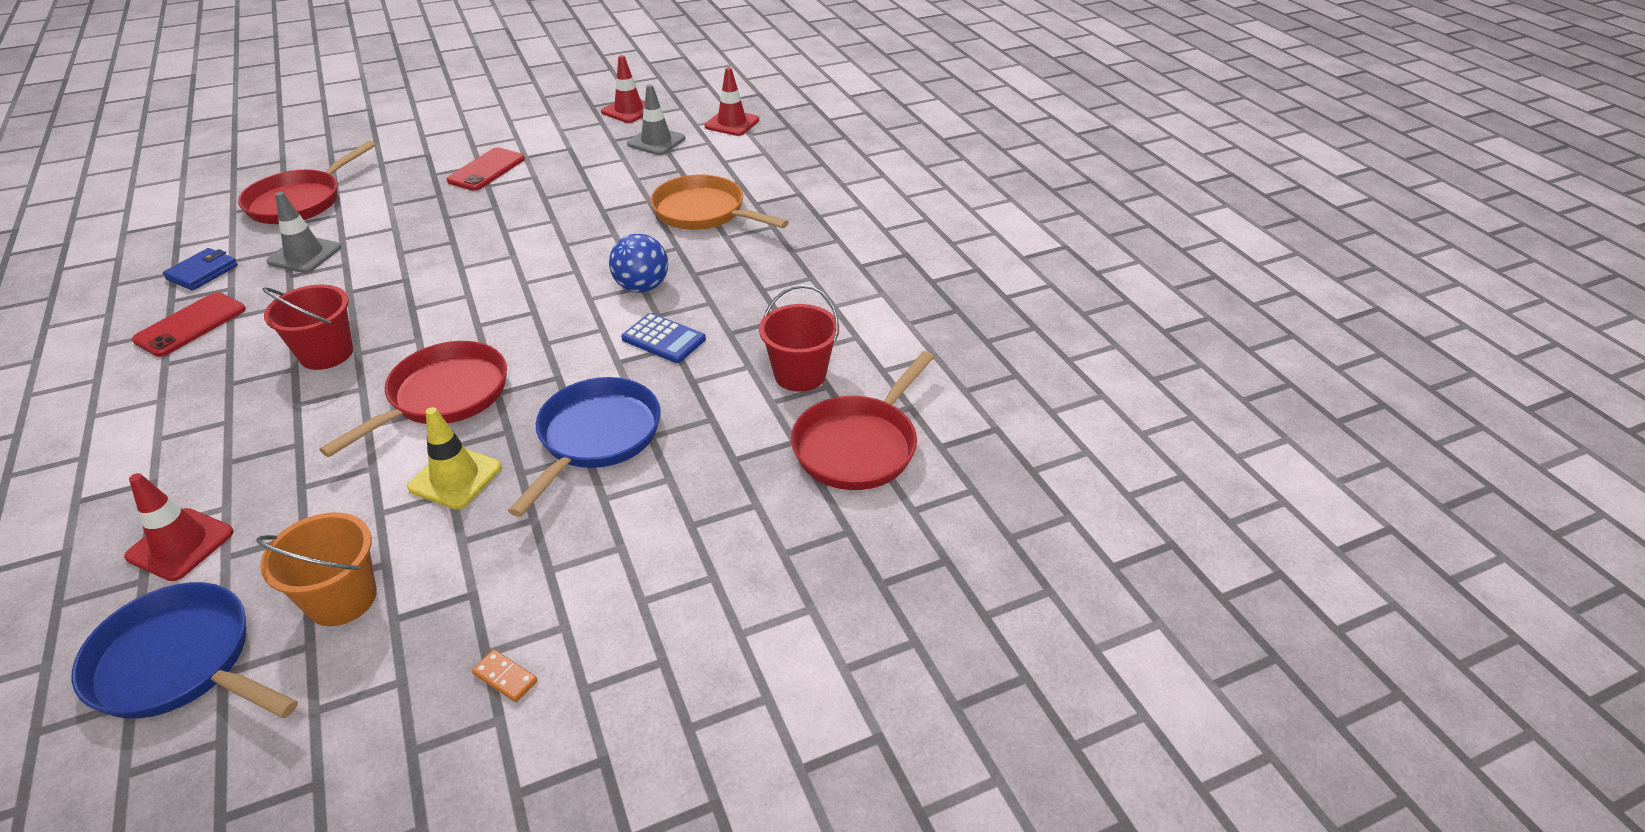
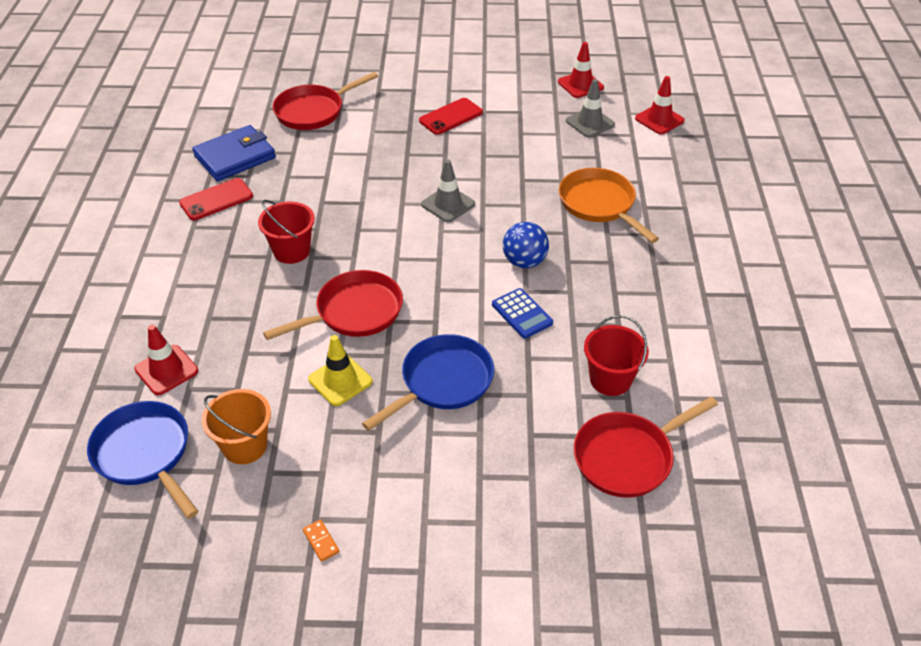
camera: 25 degrees right, 5 degrees up
(203, 272) = (235, 157): blue wallet -> blue wallet, size x1.74
(304, 255) = (302, 161): grey traffic cone -> grey traffic cone (448, 204)

